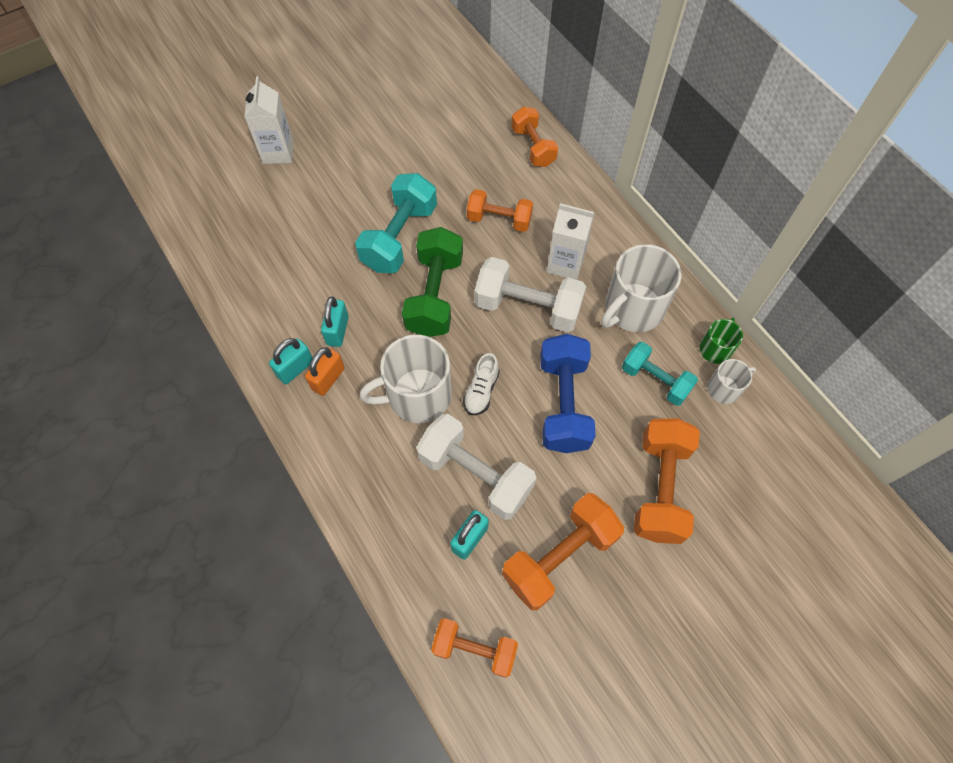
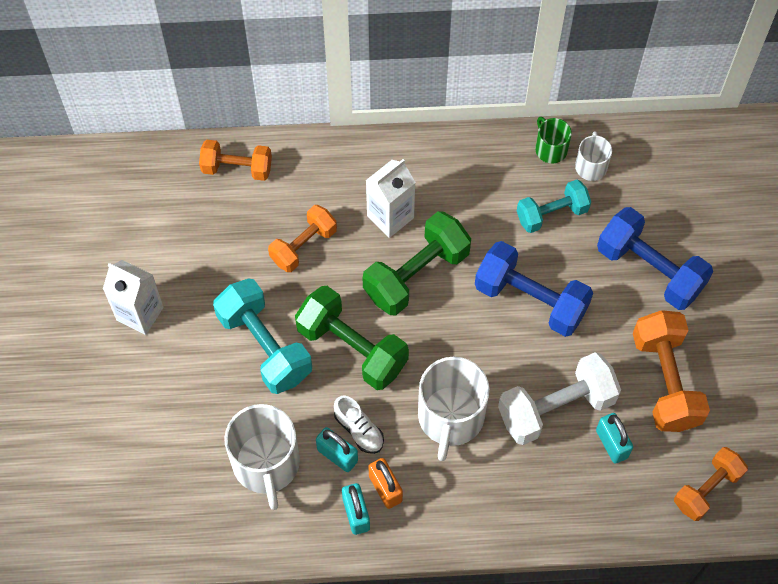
camera: 60 degrees left, 0 degrees up
(278, 152) = (74, 412): white carton -> white carton (140, 313)
(481, 391) = (478, 360): white shoe -> white shoe (359, 430)
(528, 307) = (416, 274): white dumbbell -> green dumbbell
(633, 308) = (471, 189): white mug -> white mug (266, 464)
(660, 488) = (650, 269): orange dumbbell -> blue dumbbell

